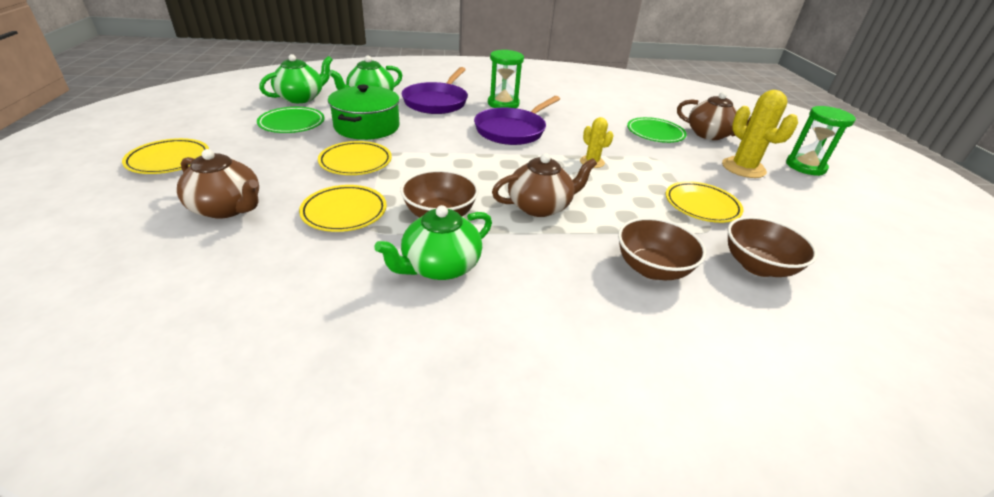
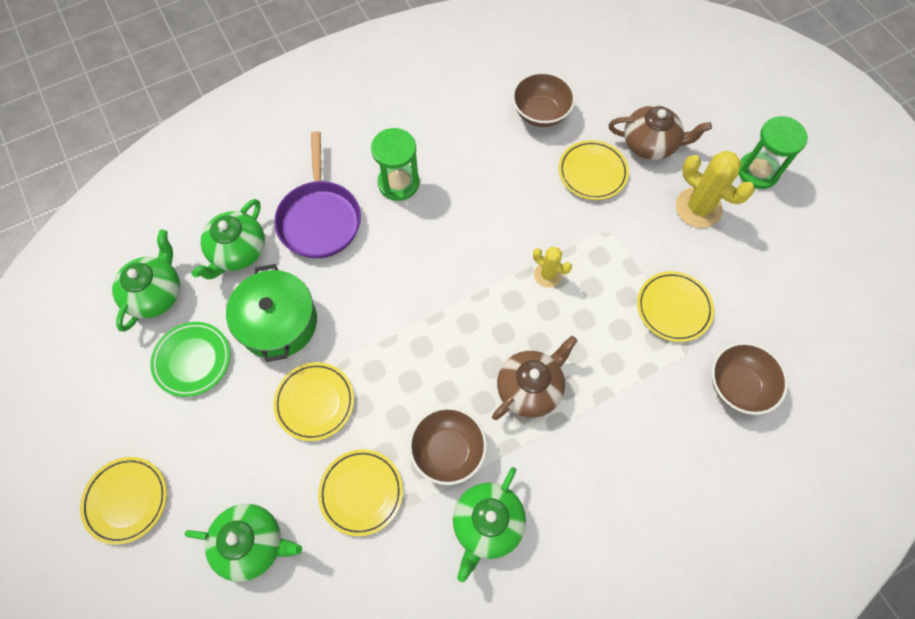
camera: 20 degrees left, 30 degrees up
(227, 208) = (252, 543): brown teapot -> green teapot
(512, 130) = (439, 246): purple pan -> none
(652, 268) = (655, 435): brown bowl -> brown bowl (540, 113)
(655, 133) = (592, 172): green plate -> yellow plate

